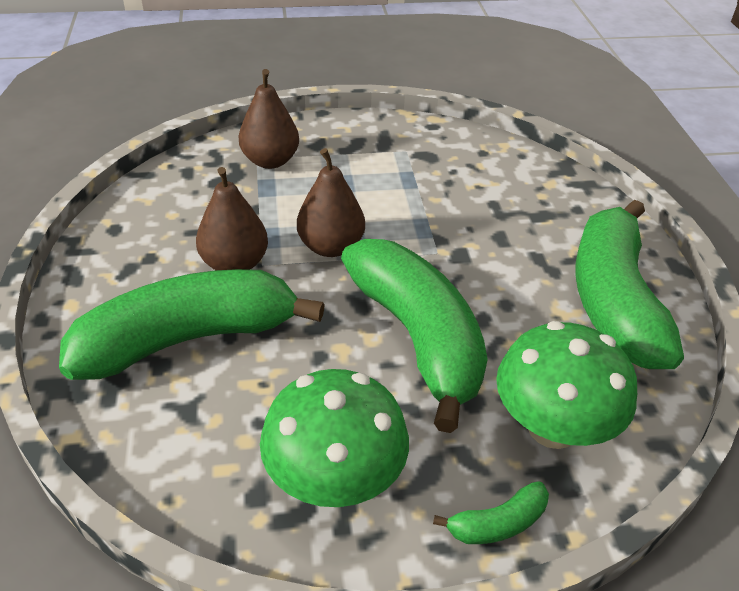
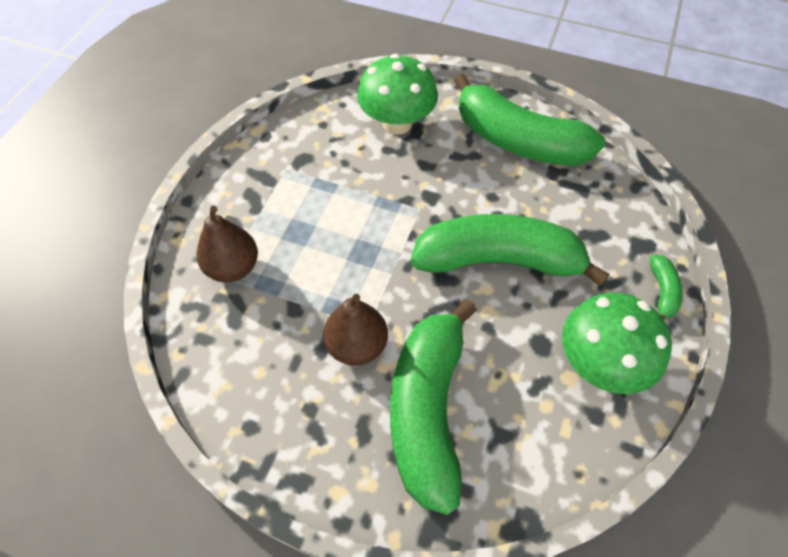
camera: 60 degrees left, 15 degrees up
(331, 247) = (375, 271): brown pear -> none
(552, 427) = (604, 228): green mushroom -> green mushroom (397, 123)

